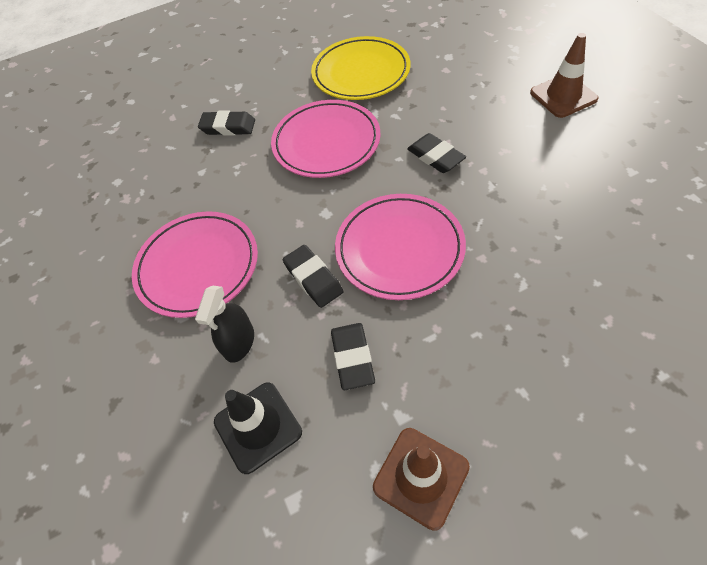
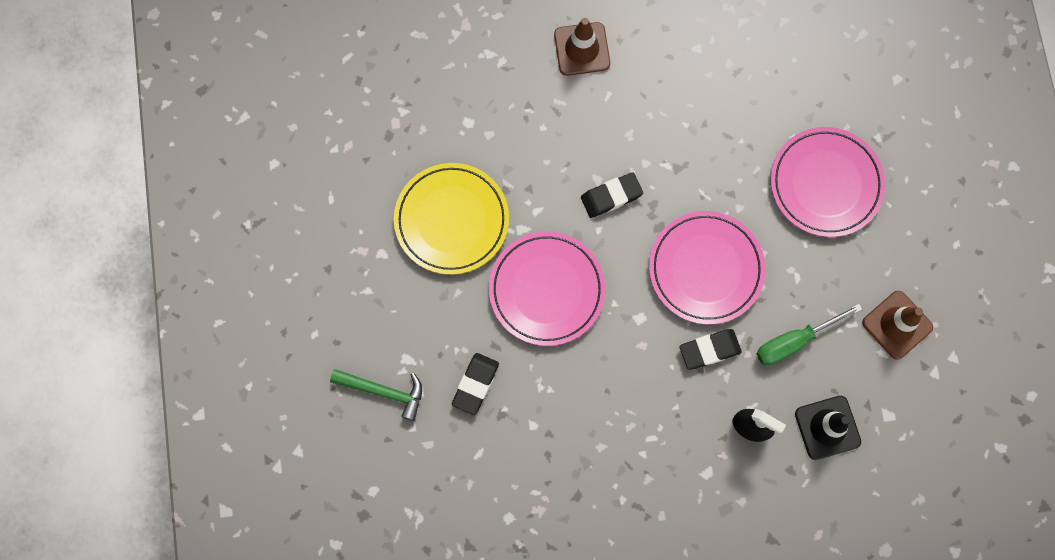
camera: 80 degrees left, 20 degrees up
(198, 266) = (658, 448): pink plate -> pink plate (825, 184)
(208, 82) = (383, 391): none -> green hammer
(353, 358) = (794, 341): black eraser -> green screwdriver

